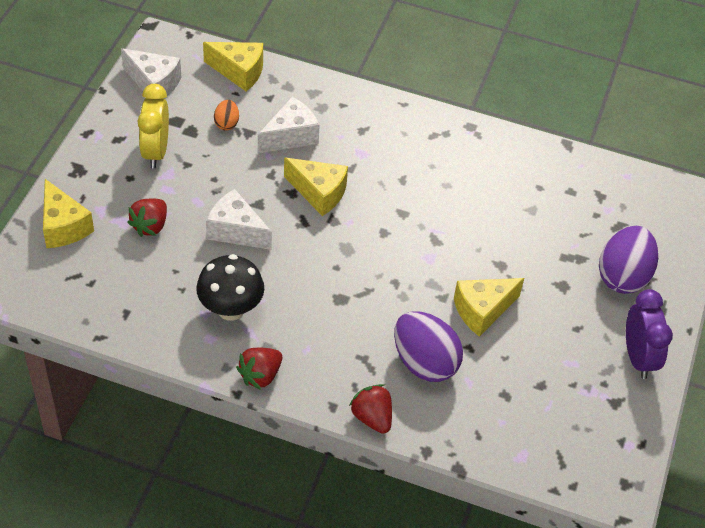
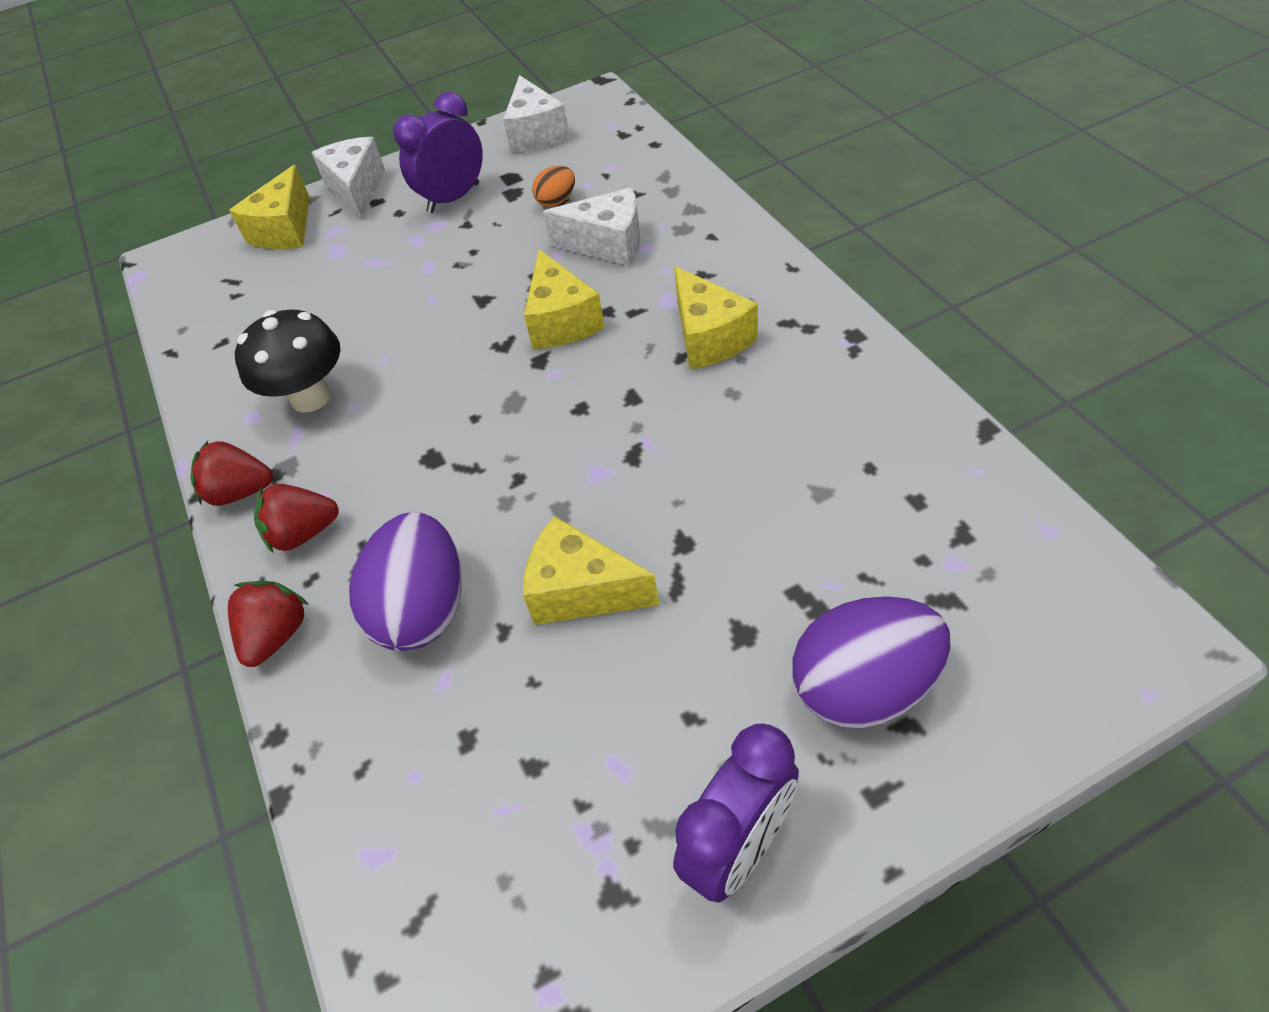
camera: 55 degrees right, 0 degrees up
(150, 226) = (354, 267): red strawberry -> red strawberry (303, 533)
(155, 151) = (453, 198): yellow clock -> purple clock
(236, 231) = (424, 316): white cheese -> white cheese (357, 189)
(239, 72) = (635, 155): yellow cheese -> yellow cheese (709, 337)

